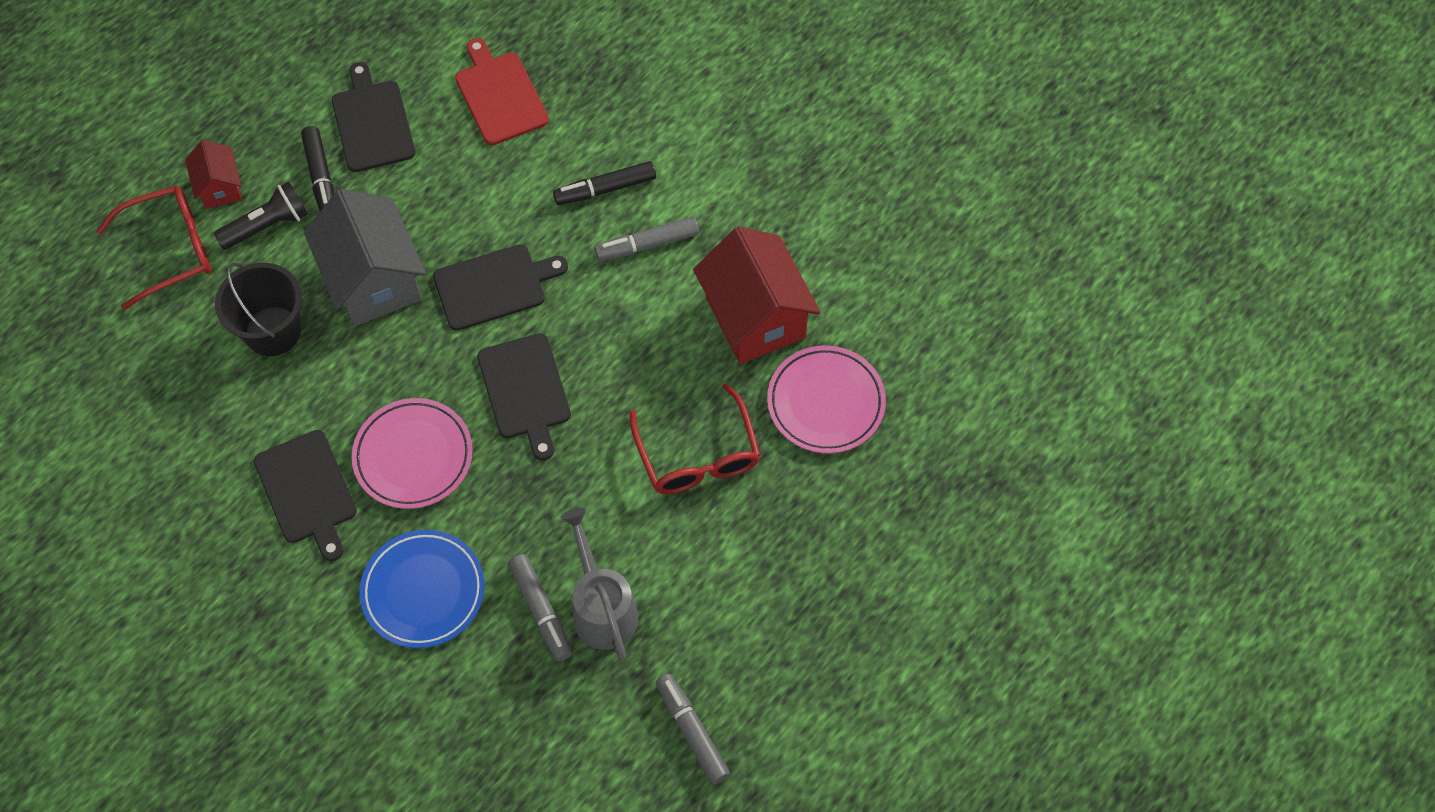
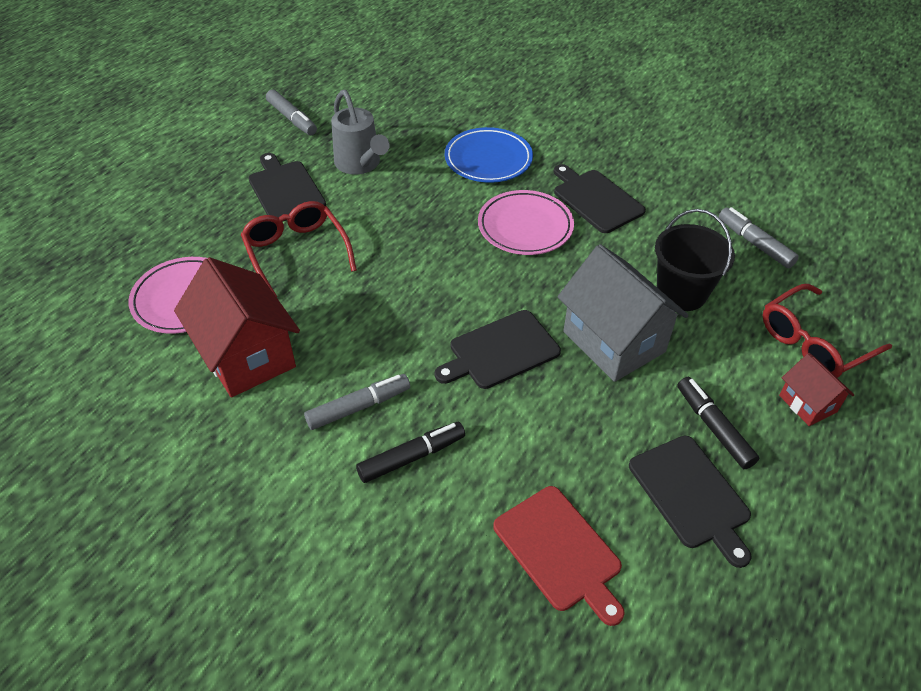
camera: 170 degrees right, 15 degrees down
(268, 225) = (738, 375): black flashlight -> none
(525, 390) = (448, 277): black cutting board -> black cutting board (285, 190)
(541, 610) = (403, 159): grey marker -> grey marker (754, 243)

